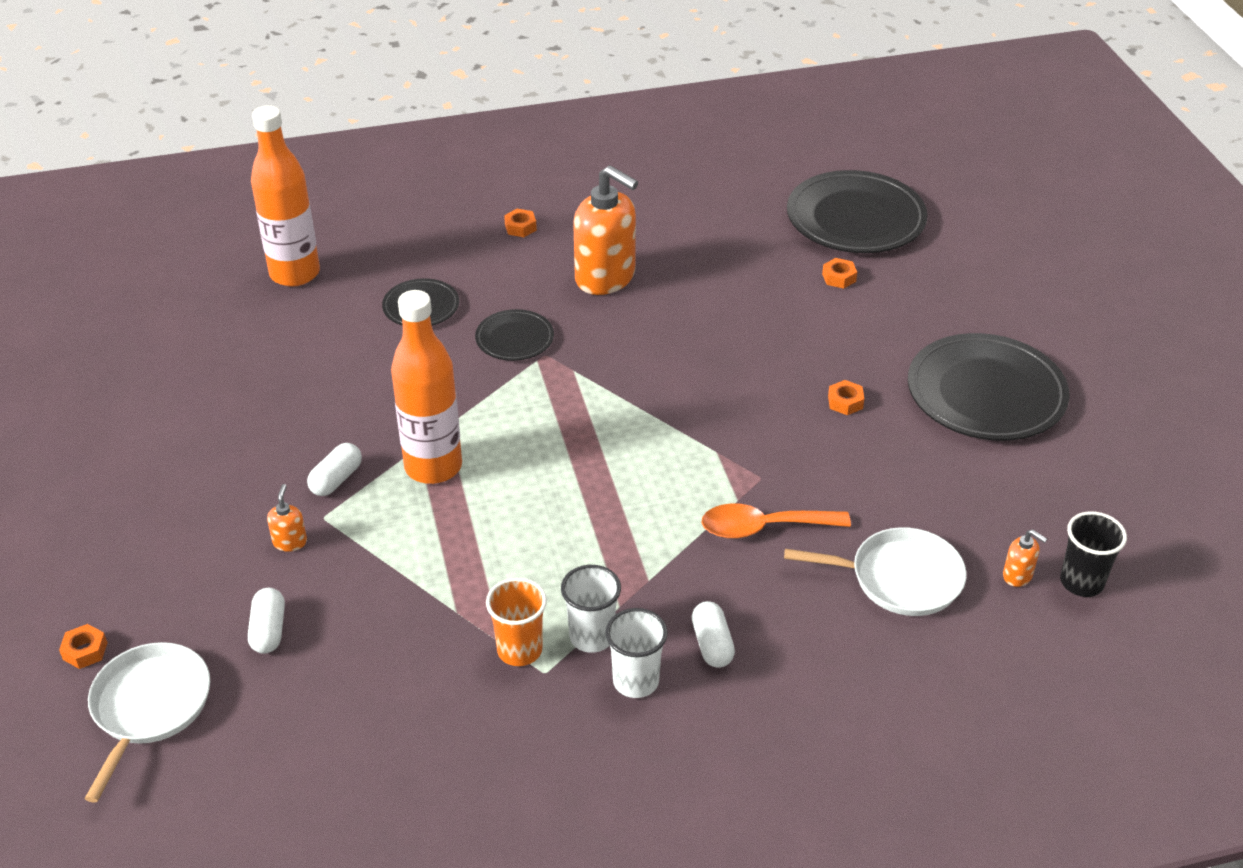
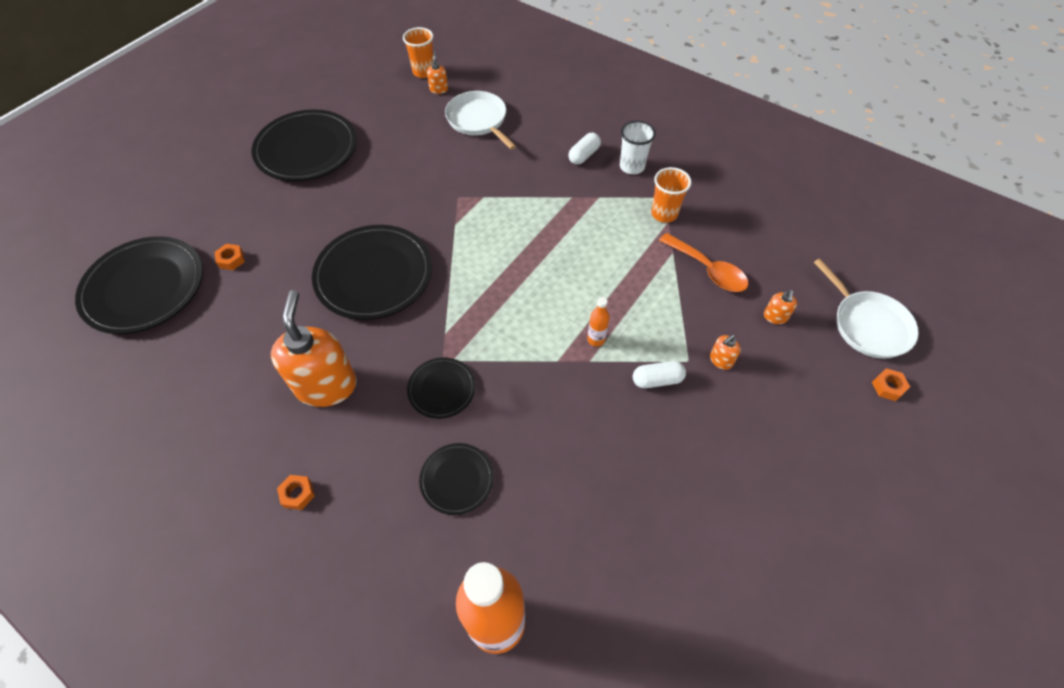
camera: 130 degrees left, 15 degrees up
(149, 707) = (868, 325): white pan -> white pan turned 90 degrees counterclockwise
(268, 630) = (775, 317): white capsule -> orange soap dispenser
(433, 467) = (596, 339): orange bottle -> orange bottle, size x0.41
(592, 637) = (627, 195): white cup -> none
(707, 358) = (374, 275): none -> black plate
(763, 528) = (493, 177): orange spoon -> orange spoon (708, 270)
(845, 402) = (363, 196): orange nut -> none
(1081, 582) = (423, 72): black cup -> orange cup

